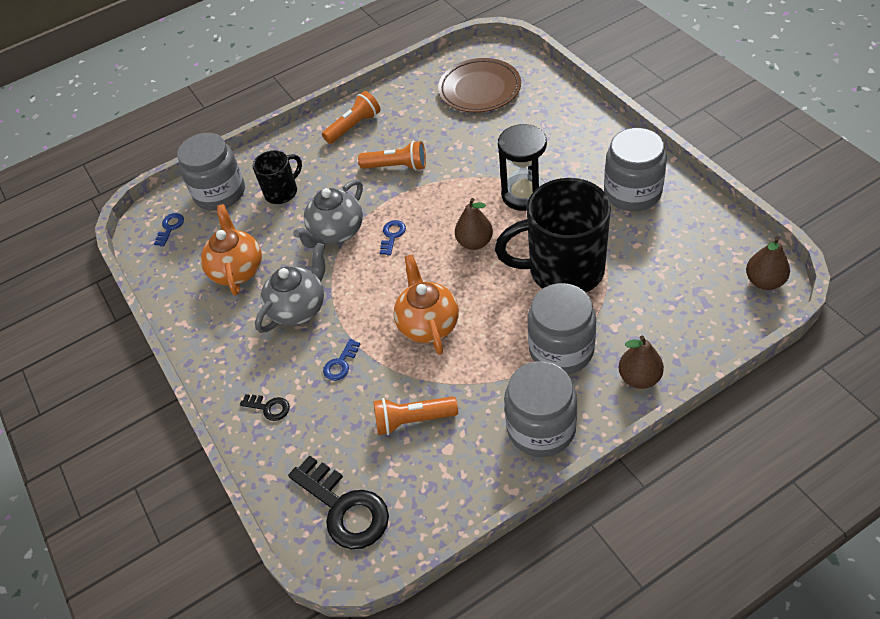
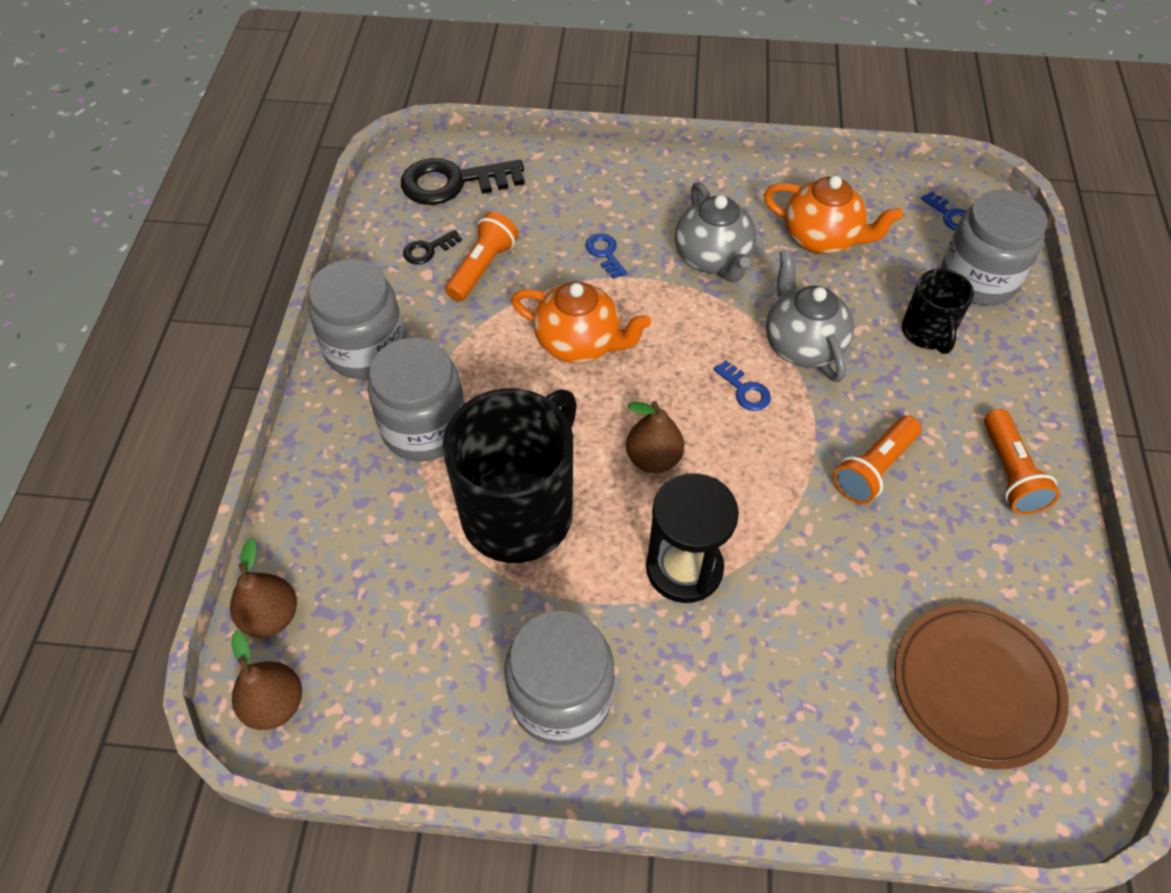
camera: 120 degrees right, 5 degrees up
(269, 408) = (609, 184): black key -> black key (428, 250)
(639, 378) = (319, 465): brown pear -> brown pear (271, 616)

